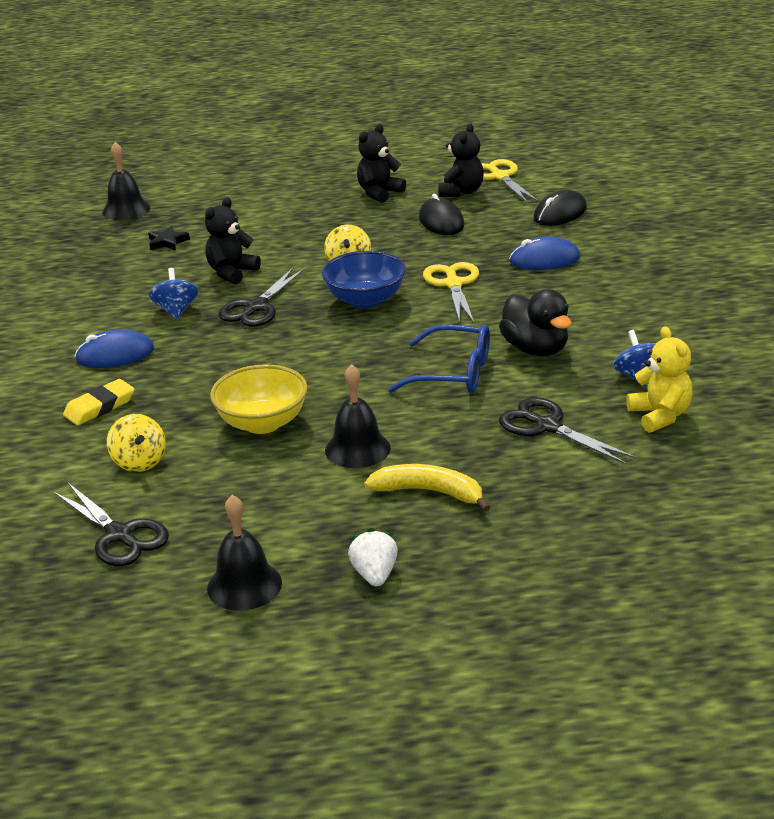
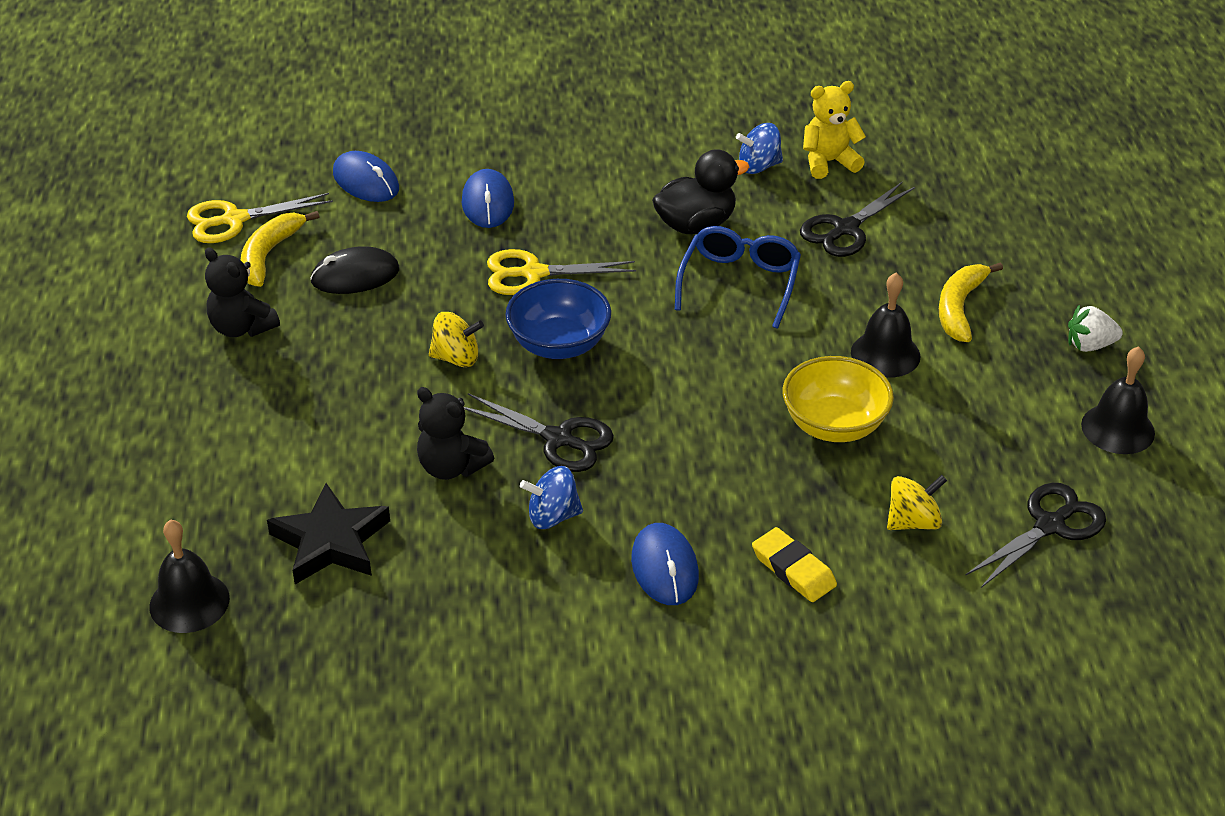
camera: 90 degrees left, 10 degrees up
(167, 242) = (331, 541): black star -> black star, size x1.88
(461, 192) = (269, 255): black teddy bear -> yellow banana
(560, 213) = (366, 181): black mouse -> blue mouse

